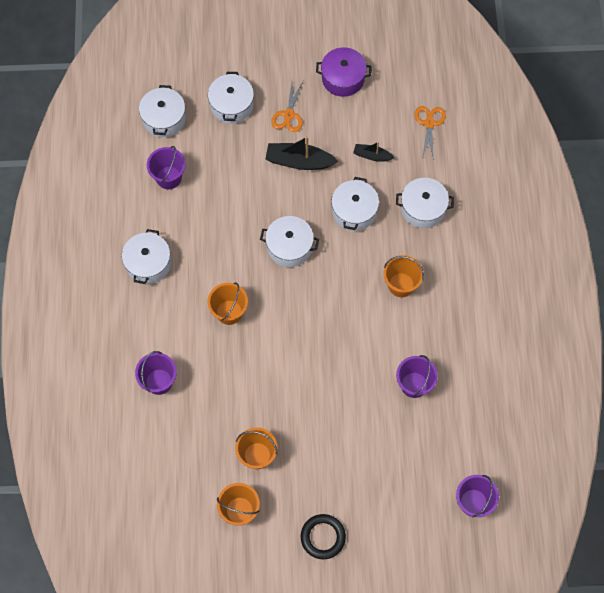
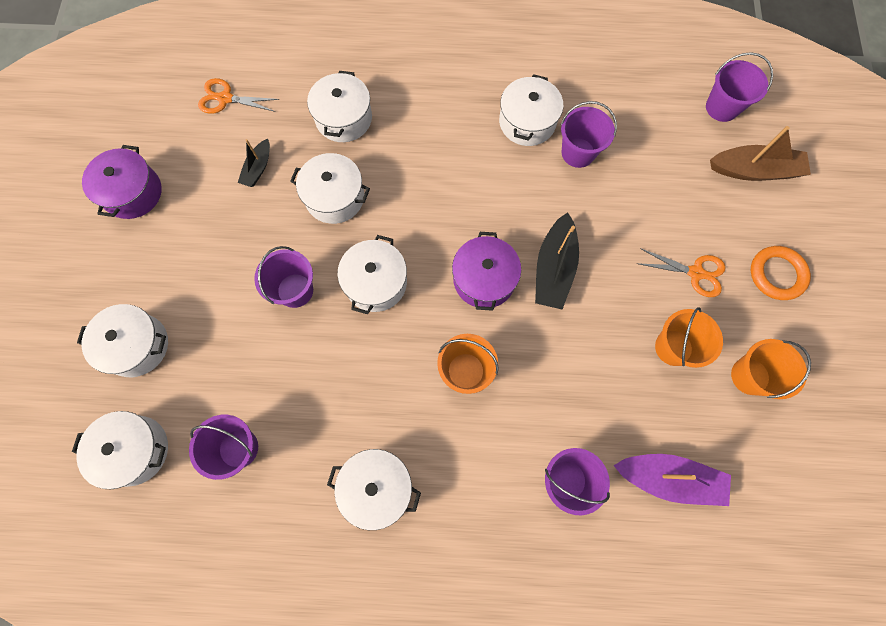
camera: 85 degrees left, 5 degrees up
(163, 449) = (668, 478): none -> purple boat
(279, 195) = (295, 290): none -> purple bucket
(289, 115) = (172, 267): orange scissors -> orange scissors (695, 273)
(299, 161) = (248, 259): black boat -> black boat (554, 269)
(299, 320) = (484, 279): none -> purple pot
(323, 537) = (777, 274): black ring -> orange ring
(401, 285) = (445, 153): orange bucket -> none
(414, 526) = (754, 170): none -> brown boat
(438, 344) = (527, 122): none -> white pot

